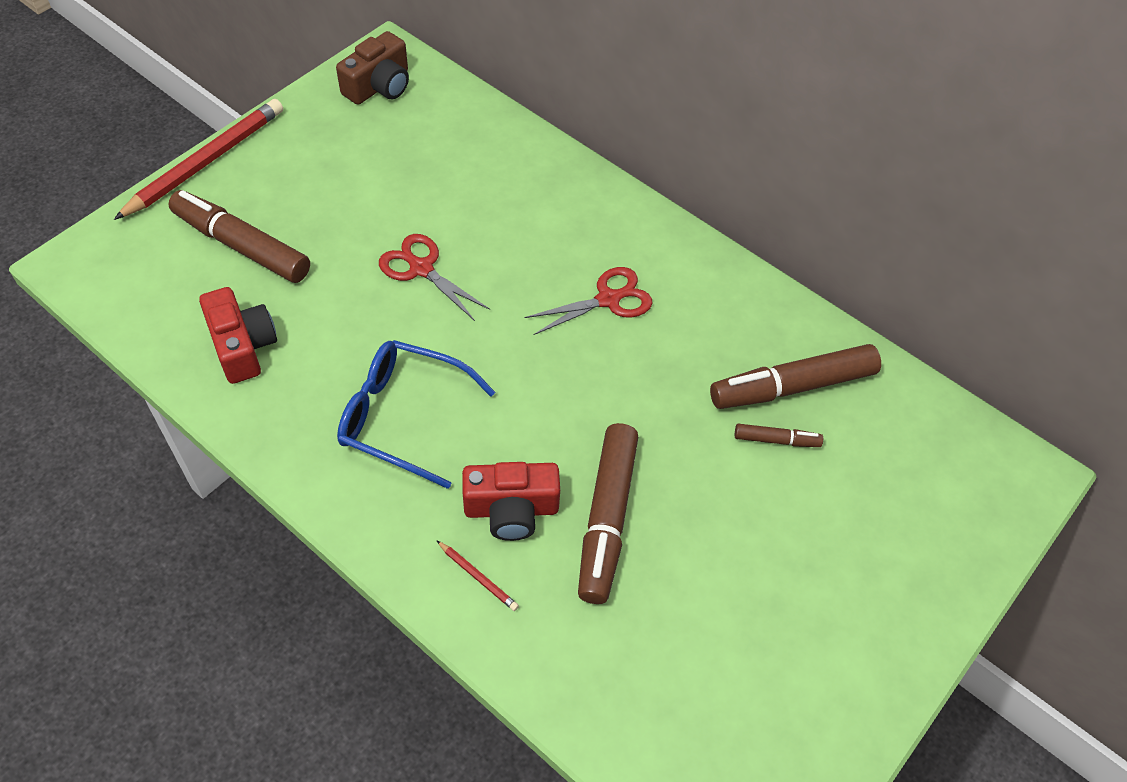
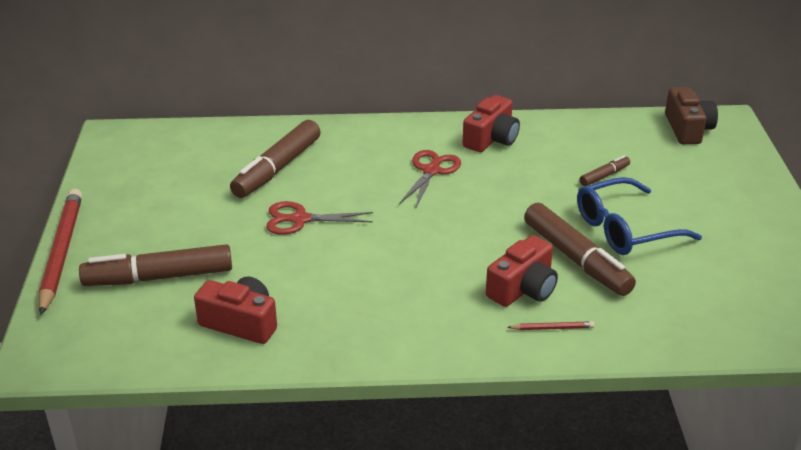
camera: 40 degrees left, 20 degrees down
(379, 86) = (132, 152): brown camera -> brown camera (688, 129)
(404, 417) = (399, 290): blue glasses -> blue glasses (625, 229)
(720, 303) = (491, 139): none -> red camera
(792, 386) = (578, 151): brown marker -> brown marker (277, 168)

